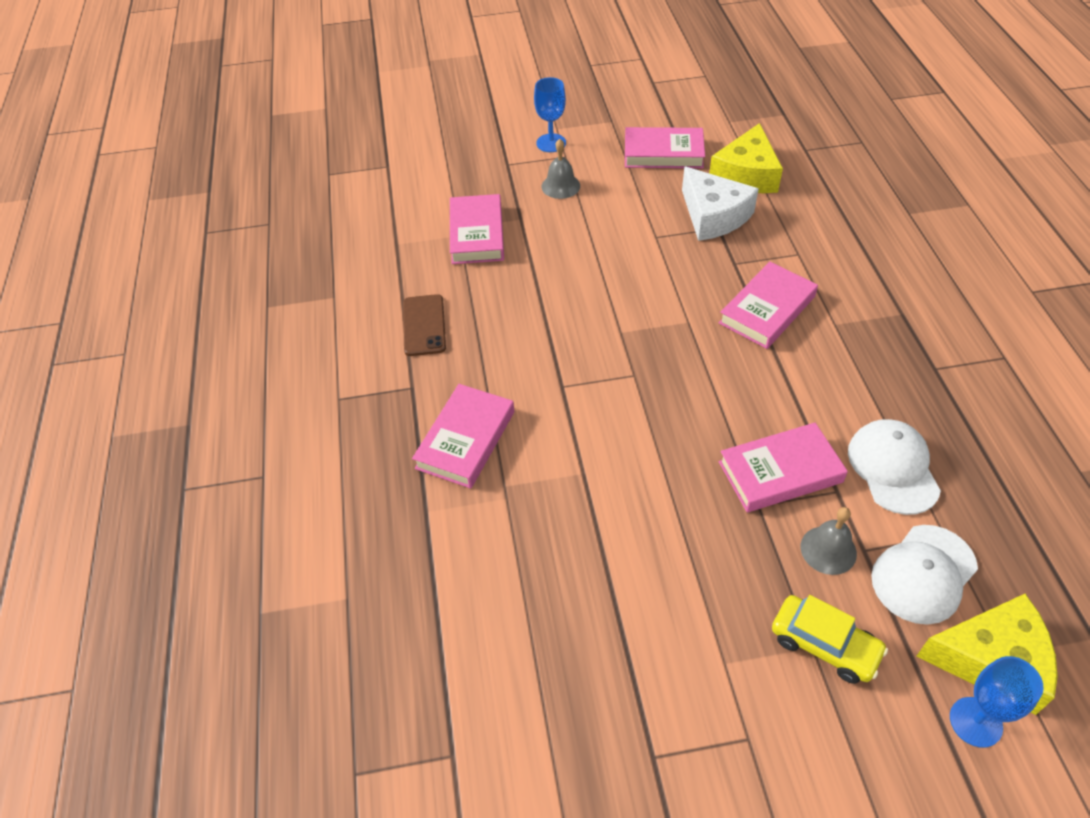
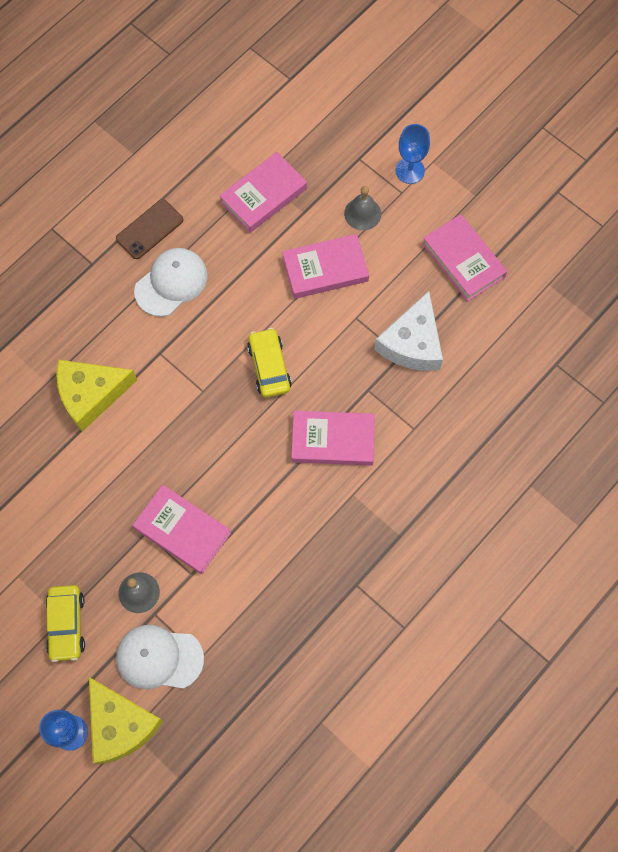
camera: 50 degrees right, 20 degrees up
(465, 440) = (73, 327): pink book -> pink book (325, 269)
(652, 315) = (269, 367): none -> yellow car
(746, 174) = (484, 338): yellow cheese -> yellow cheese (91, 395)
(893, 468) = (236, 599): white cap -> white cap (171, 283)

